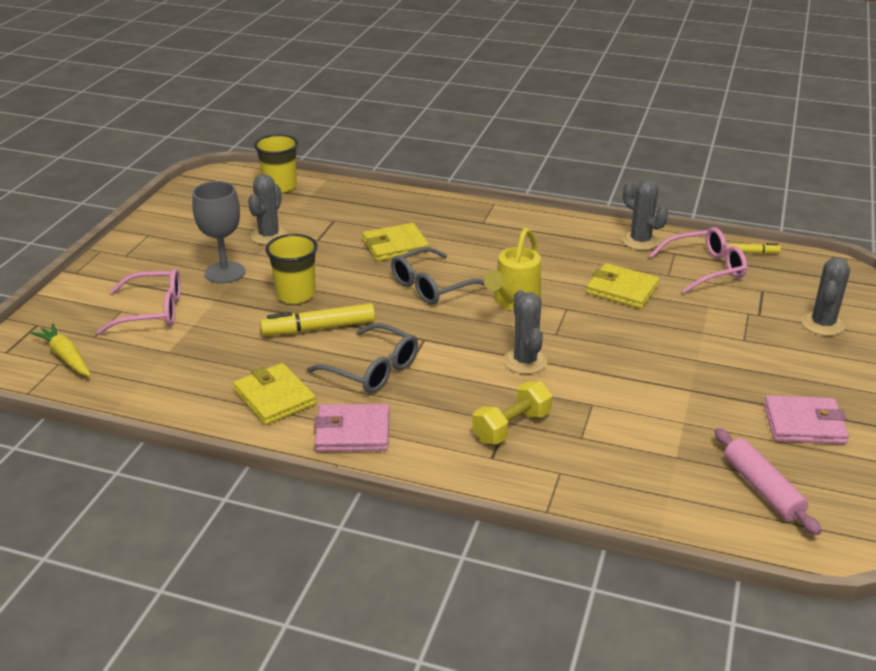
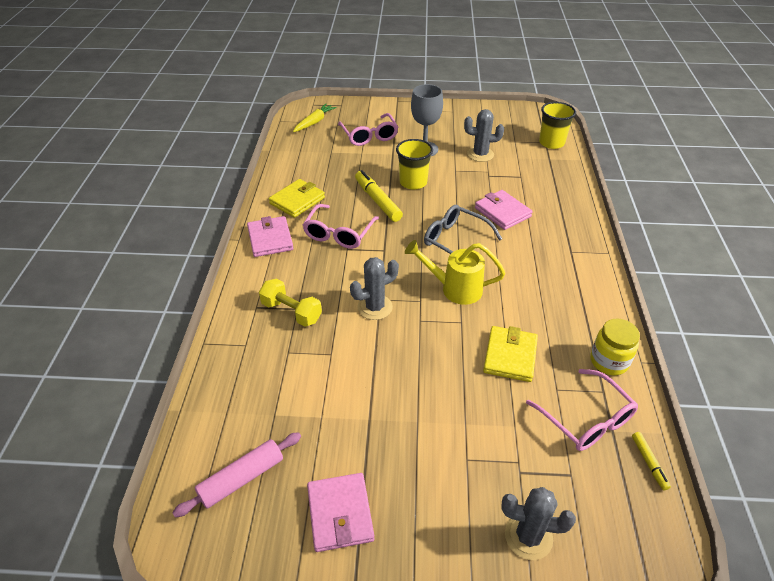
camera: 75 degrees right, 10 degrees up
(372, 369) = (339, 233): grey glasses -> pink glasses
(395, 246) = (502, 212): yellow wallet -> pink wallet
(640, 241) = (609, 361): grey cactus -> yellow jar

